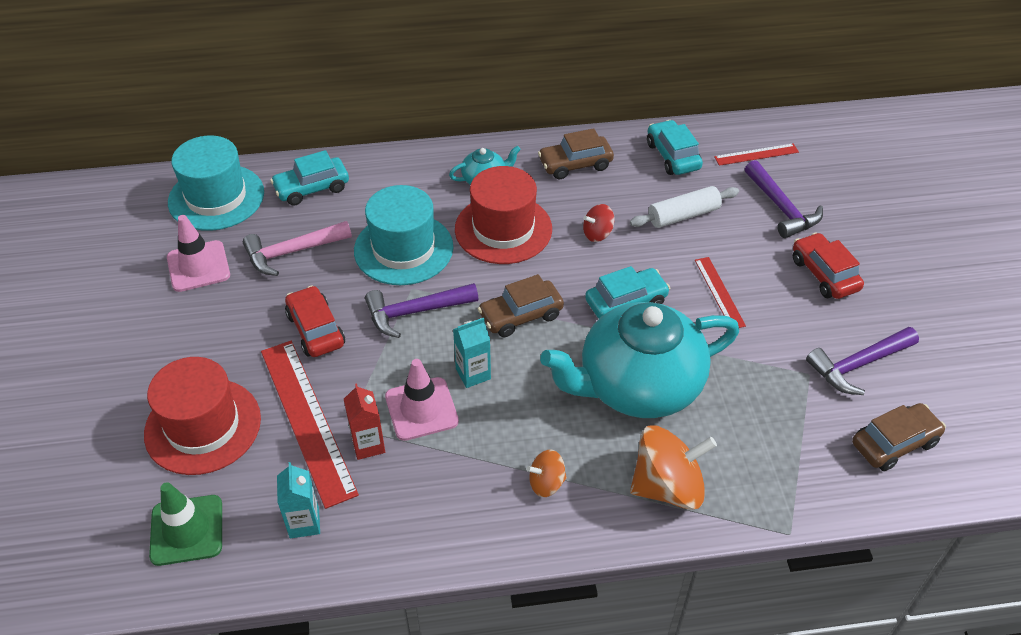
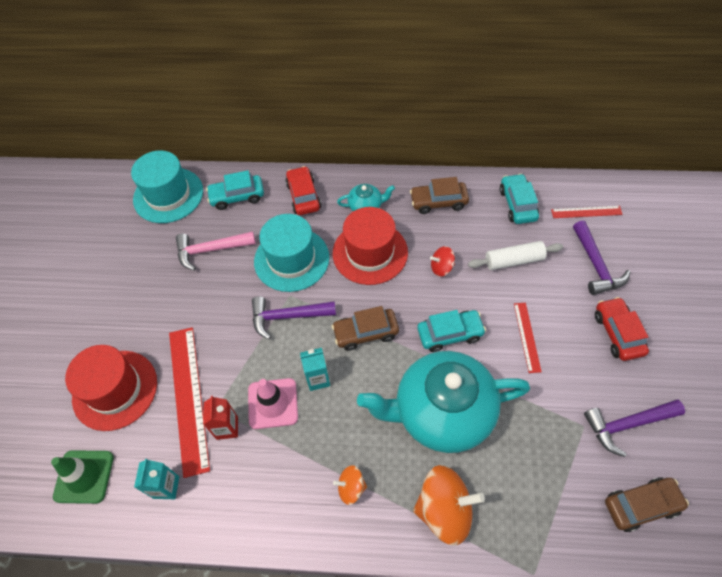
camera: 15 degrees right, 10 degrees up
(198, 266) = (142, 252): pink traffic cone -> none
(316, 330) = (212, 320): red car -> red car (303, 196)

